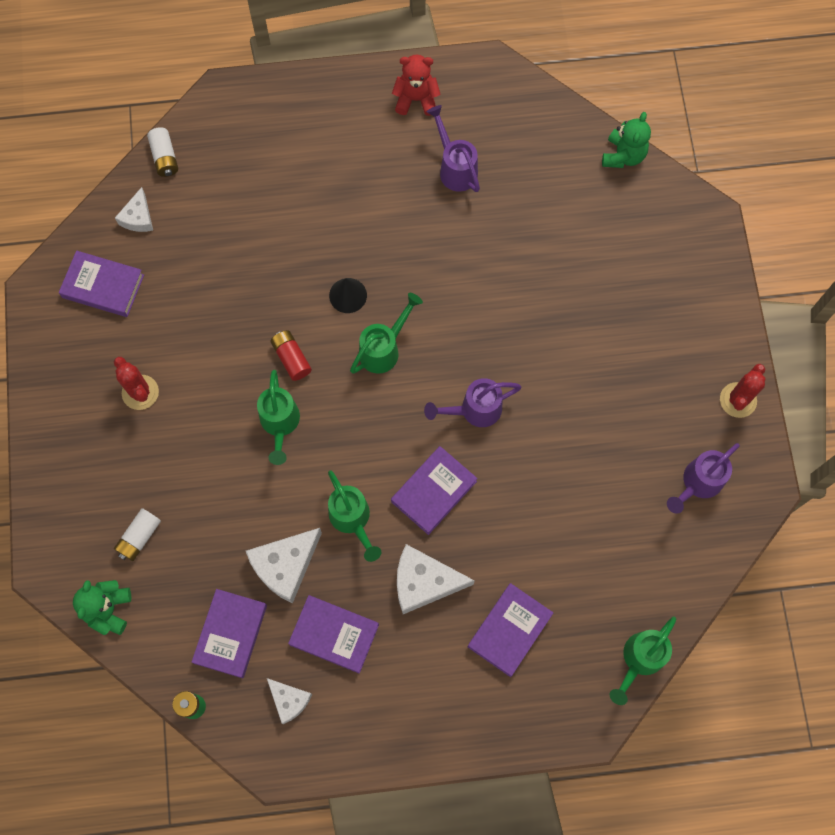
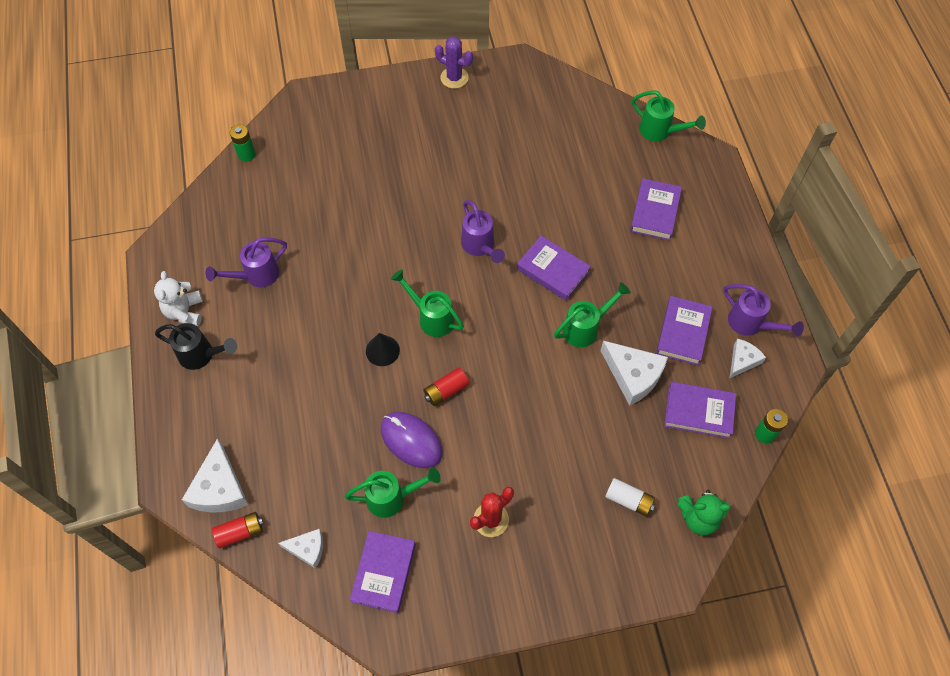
camera: 95 degrees left, 10 degrees down
(164, 157) = (240, 532): white battery -> red battery
(238, 319) = (411, 441): none -> purple mouse
(280, 424) = (509, 393): green watering can -> green watering can (392, 497)
(362, 117) = (202, 355): none -> black watering can
(416, 99) = (185, 312): red teddy bear -> white teddy bear
(424, 582) = (628, 272): white cheese -> white cheese (219, 488)
(509, 630) = (655, 212): purple book -> purple book turned 75 degrees clockwise
(623, 155) = (246, 154): green teddy bear -> green battery
(697, 484) = (522, 100): purple watering can -> purple watering can (751, 324)
(738, 400) = (454, 78): red cactus -> purple cactus

